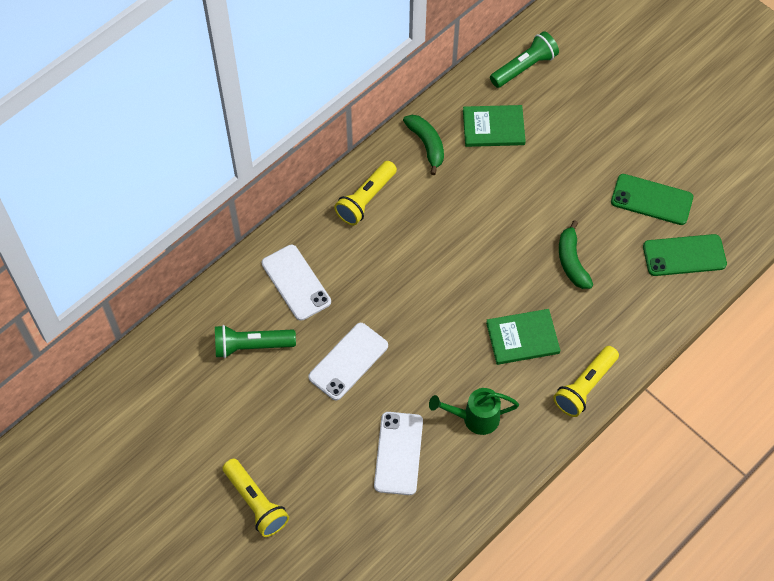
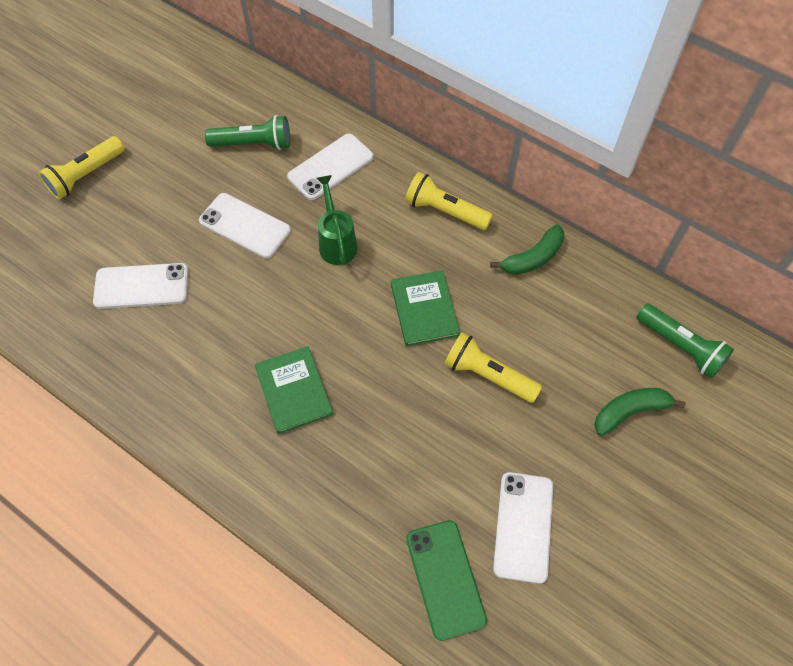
camera: 80 degrees right, 0 degrees up
(252, 346) = (253, 144): green flashlight -> green flashlight turned 105 degrees clockwise
(474, 418) = (187, 353): green watering can -> green watering can (336, 242)
(493, 127) = (579, 323): green book -> green book (424, 309)
(571, 261) = (408, 434): green banana -> green banana (630, 411)
(585, 386) = (236, 469): yellow flashlight -> yellow flashlight (488, 375)
(651, 200) = (523, 526): green phone -> white phone

